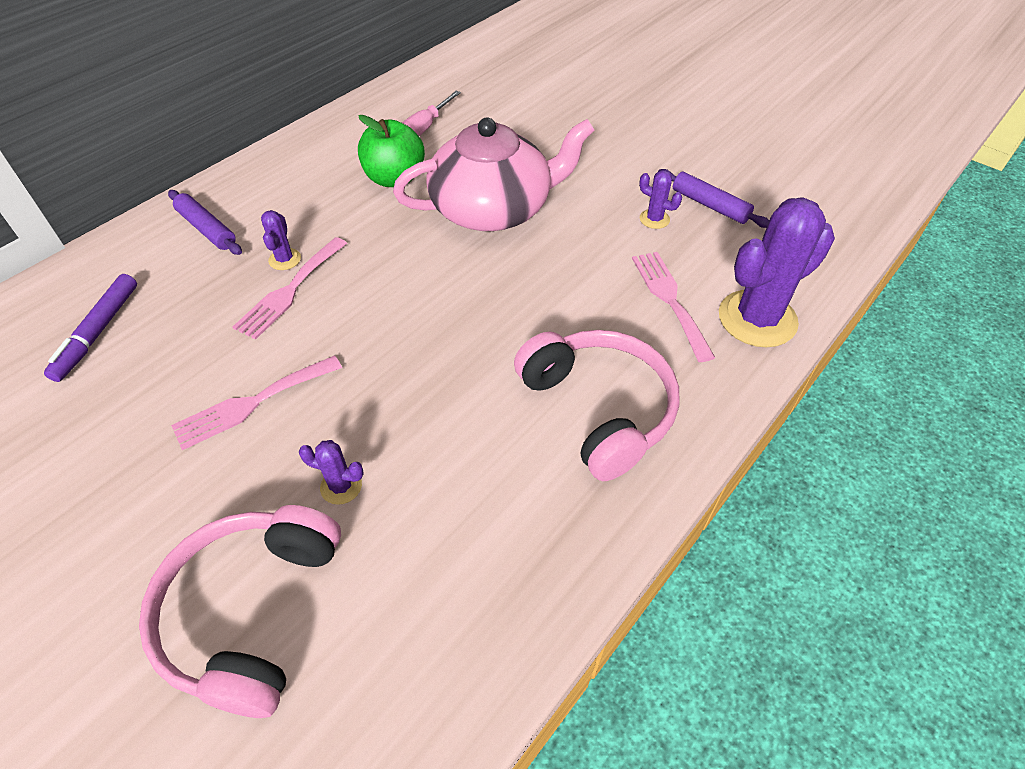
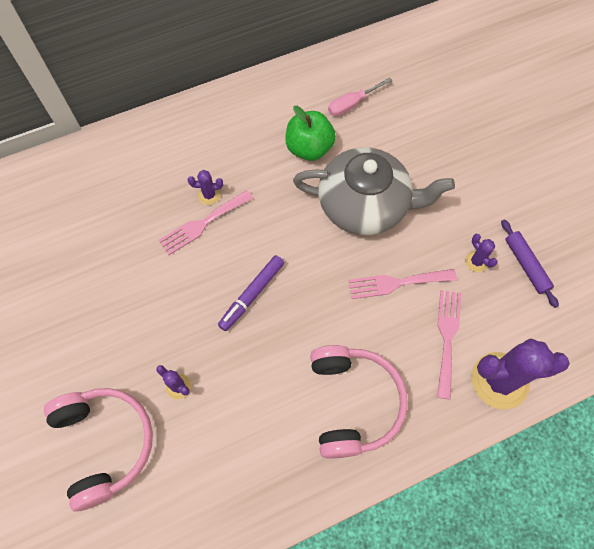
camera: 25 degrees right, 15 degrees up
(98, 332) = (81, 210): purple marker -> purple marker (252, 295)
(207, 229) = (170, 148): purple rolling pin -> none
(252, 403) = (150, 304): pink fork -> pink fork (396, 283)
(252, 612) = (104, 443): pink headphones -> pink headphones turned 120 degrees clockwise
(285, 259) = (209, 195): purple cactus -> purple cactus turned 60 degrees clockwise
(493, 209) = (365, 204): pink teapot -> grey teapot

